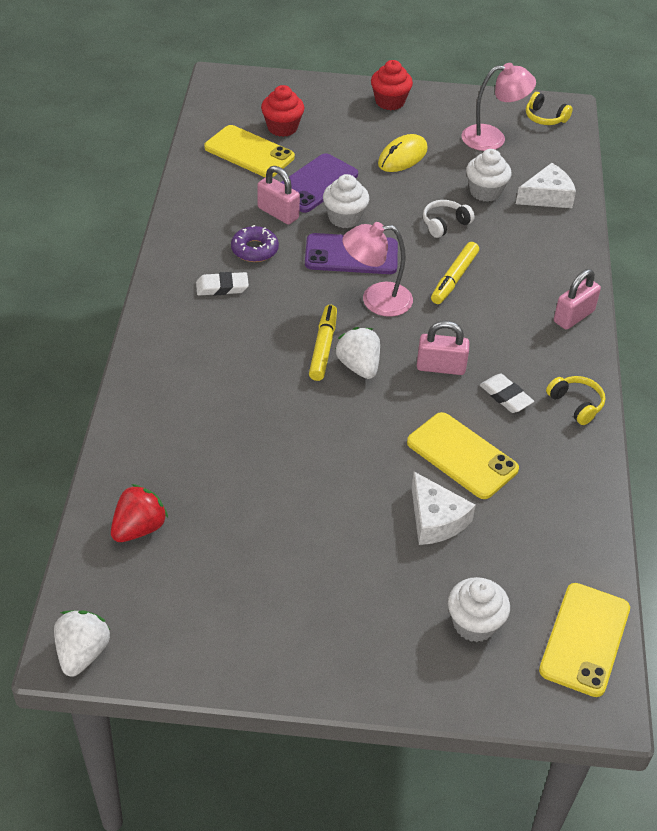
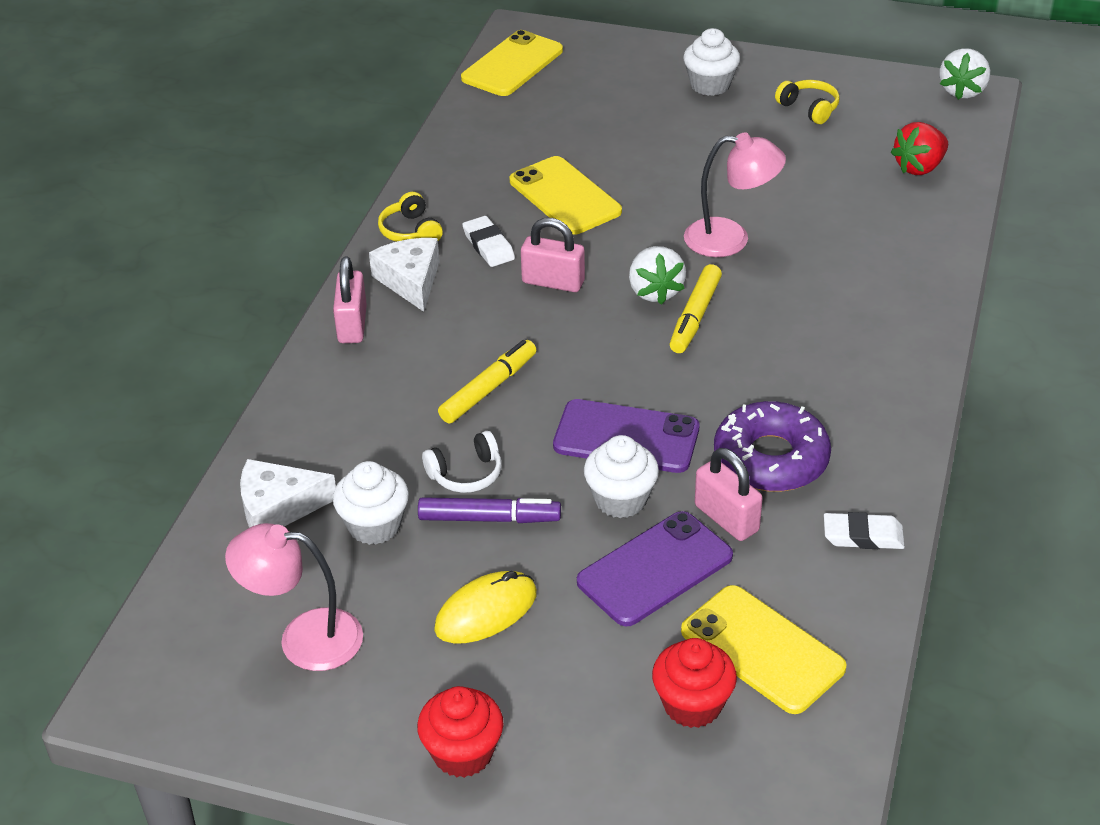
camera: 165 degrees left, 5 degrees down
(222, 287) = (823, 406): white eraser -> white eraser (863, 536)
(254, 249) = (771, 459): purple donut -> purple donut, size x1.59
(376, 300) = (609, 369): pink lamp -> pink lamp (730, 239)
(420, 201) = (489, 518): none -> purple marker
(435, 519) = (614, 149): white cheese -> white cheese (410, 280)
(474, 624) = (606, 80): white cupcake -> white cupcake (710, 85)
(545, 117) = (179, 678): yellow headphones -> yellow headphones (809, 108)
(573, 316) = (352, 325): pink padlock -> pink padlock turned 60 degrees counterclockwise

